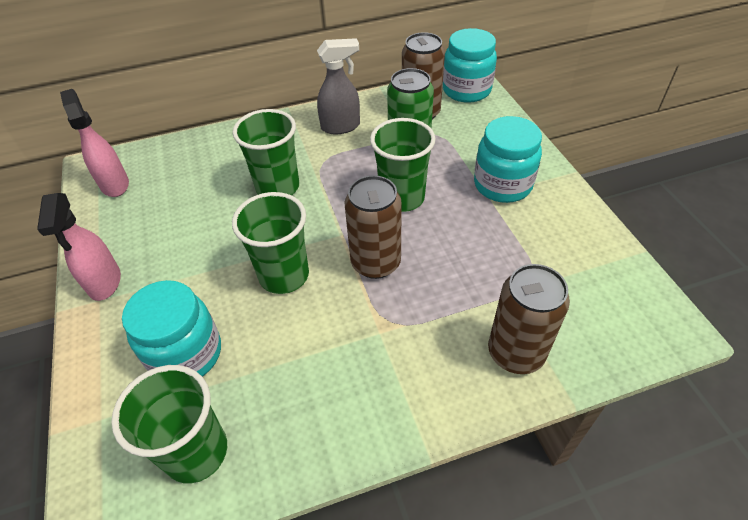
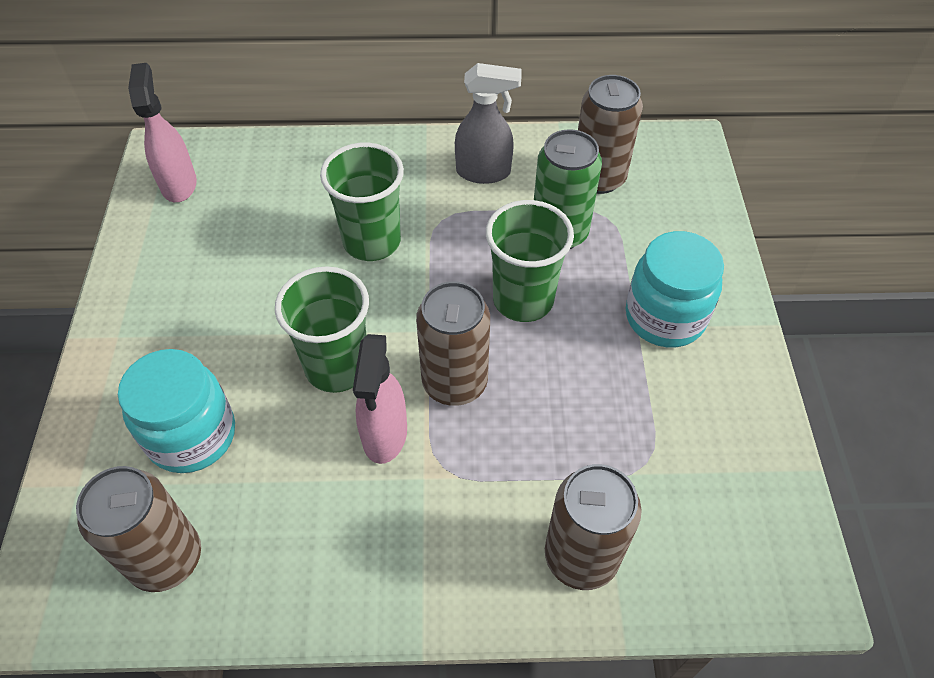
camera: 15 degrees right, 5 degrees up
(105, 283) = (130, 316): pink spray bottle -> pink spray bottle (384, 435)
(196, 452) = (166, 558): green cup -> brown can
(466, 90) = (676, 158): turquoise jar -> none

